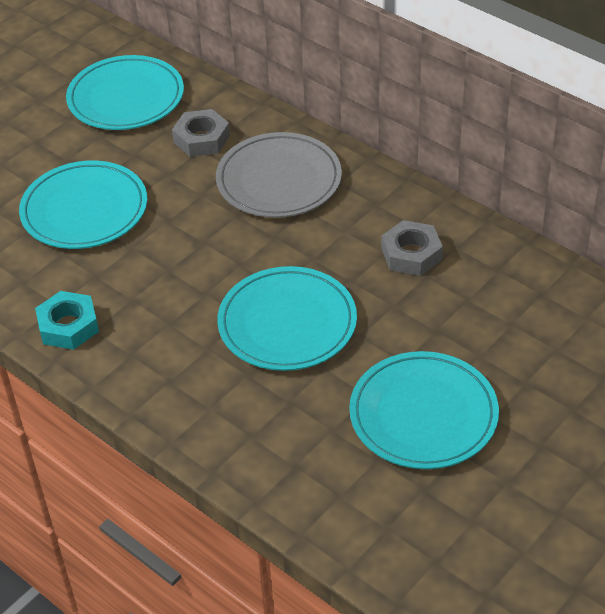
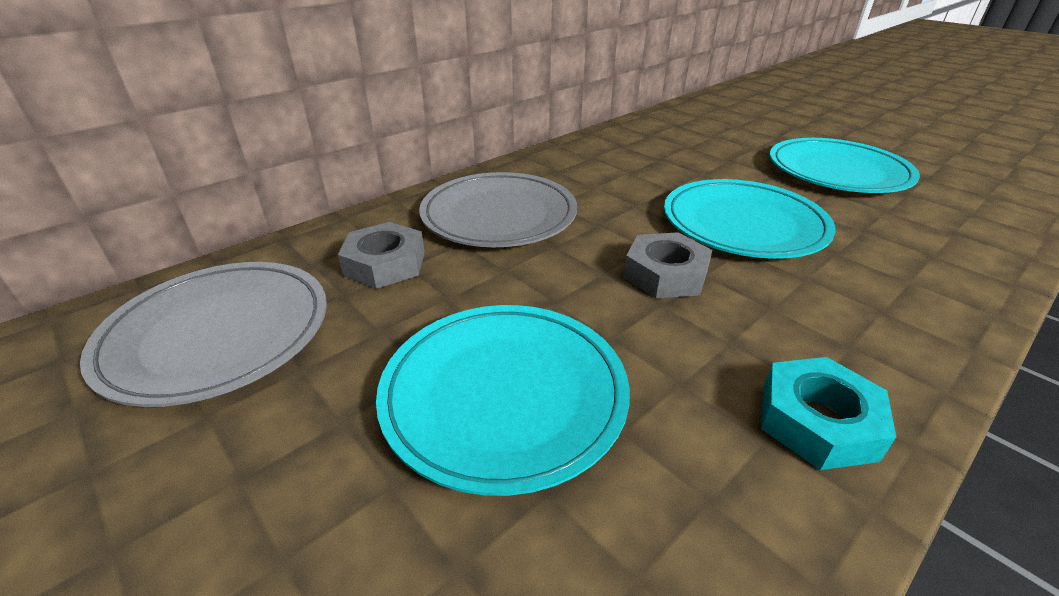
camera: 85 degrees left, 10 degrees down
(126, 98) = (218, 334): turquoise plate -> grey plate
(411, 254) = (631, 161): grey nut -> grey nut (665, 274)

